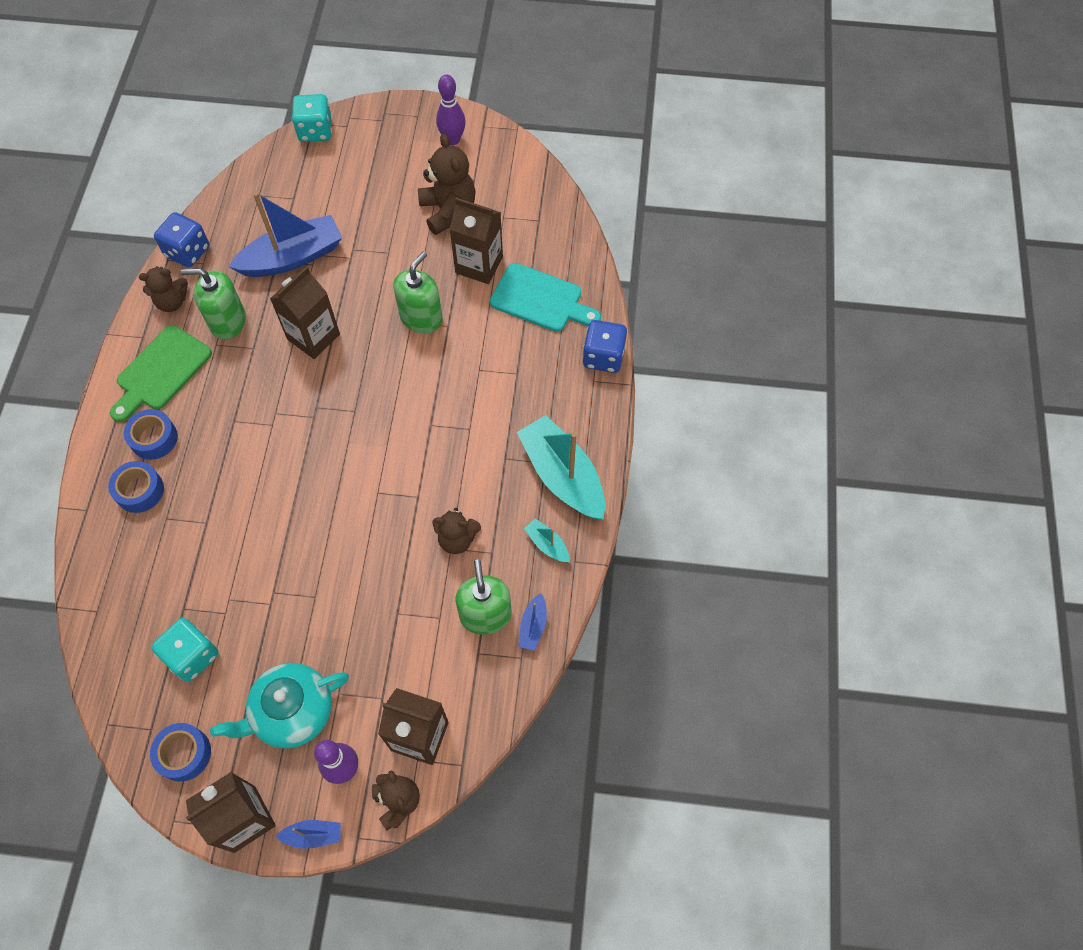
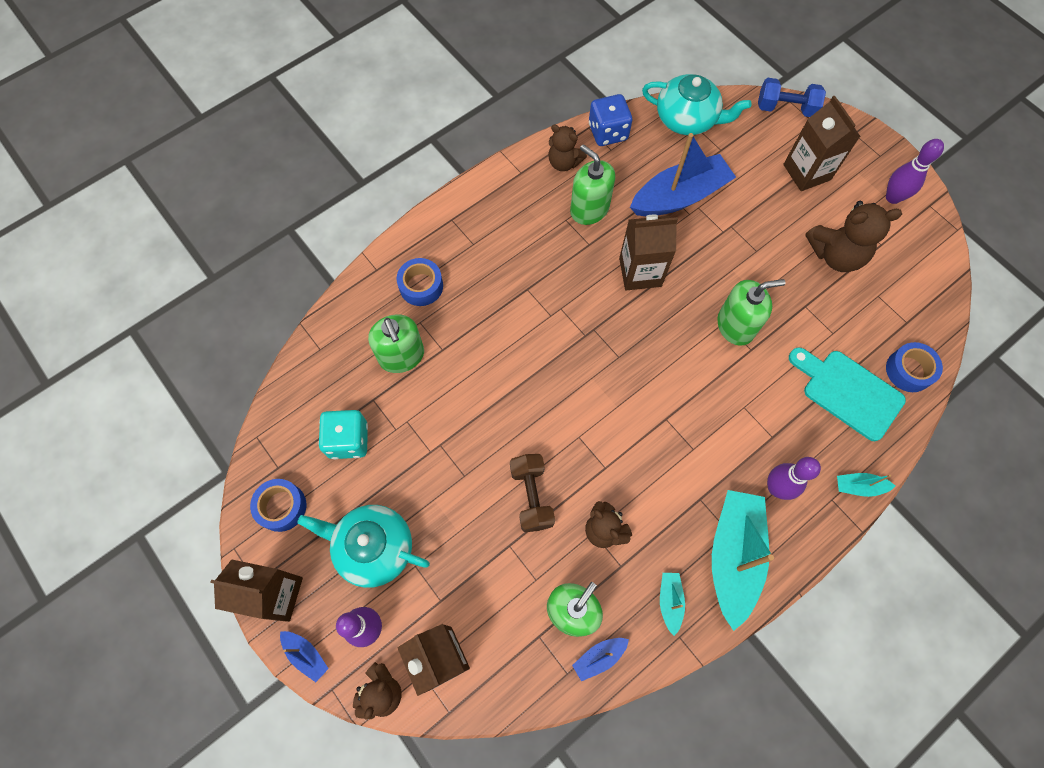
camera: 45 degrees right, 5 degrees up
(154, 438) = (463, 255): blue tape -> blue tape (909, 370)
(161, 371) = (511, 209): green cutting board -> none
(175, 556) = (401, 356): none -> green soap dispenser
(244, 194) = (687, 119): none -> turquoise teapot
(292, 257) = (679, 196): blue boat -> blue boat turned 45 degrees counterclockwise
(315, 131) = (785, 108): turquoise dice -> blue dumbbell
(381, 565) = (531, 496): none -> brown dumbbell
(448, 211) = (836, 255): brown teddy bear -> brown teddy bear turned 60 degrees clockwise
(479, 265) = (821, 320): brown carton -> brown carton (806, 172)
(540, 300) = (848, 392): turquoise cutting board -> turquoise cutting board turned 150 degrees clockwise
(550, 405) = (776, 488): none -> purple bowling pin
(603, 357) = (859, 486): blue dice -> turquoise boat

